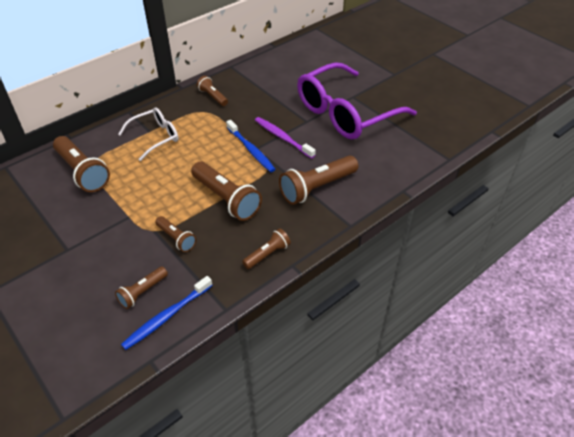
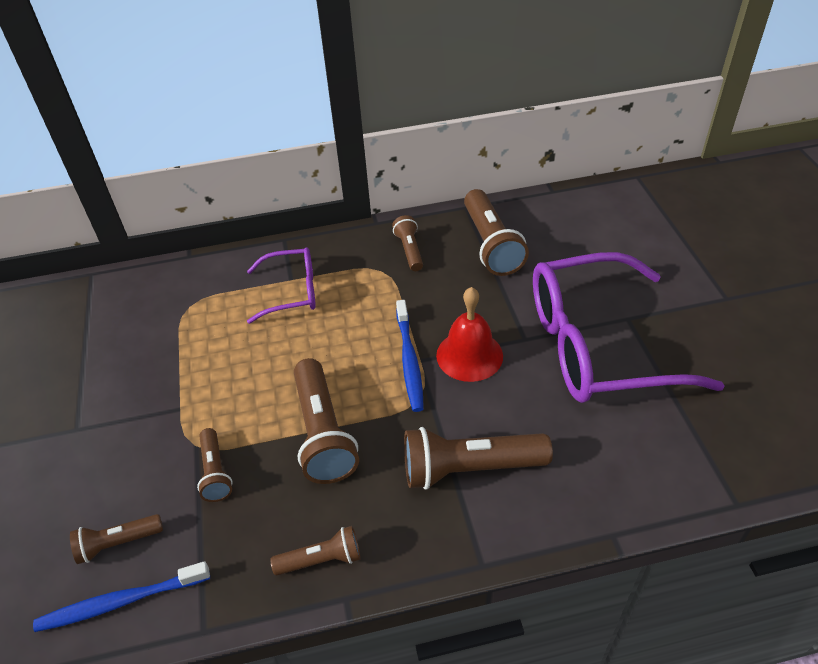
camera: 30 degrees right, 0 degrees up
(82, 172) = (169, 315): brown flashlight -> brown flashlight (490, 245)
(155, 137) = (292, 292): white glasses -> purple glasses
(282, 137) = (469, 355): purple toothbrush -> red bell

